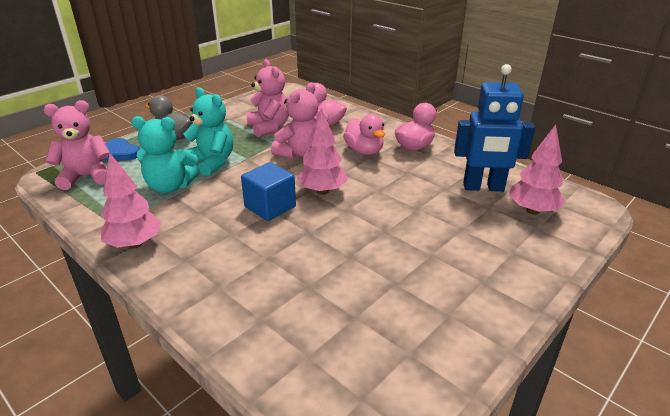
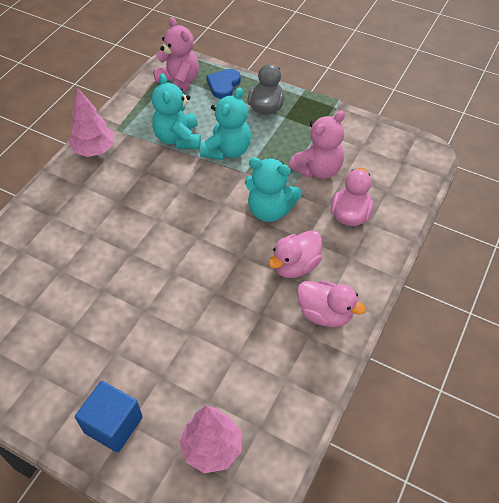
camera: 75 degrees right, 20 degrees up
(270, 207) = (163, 215): blue cube -> blue cube (113, 424)
(299, 153) = (270, 210): pink teddy bear -> turquoise teddy bear
(322, 191) = (200, 247): pink tree -> none
(483, 187) = (249, 394): blue robot -> none

